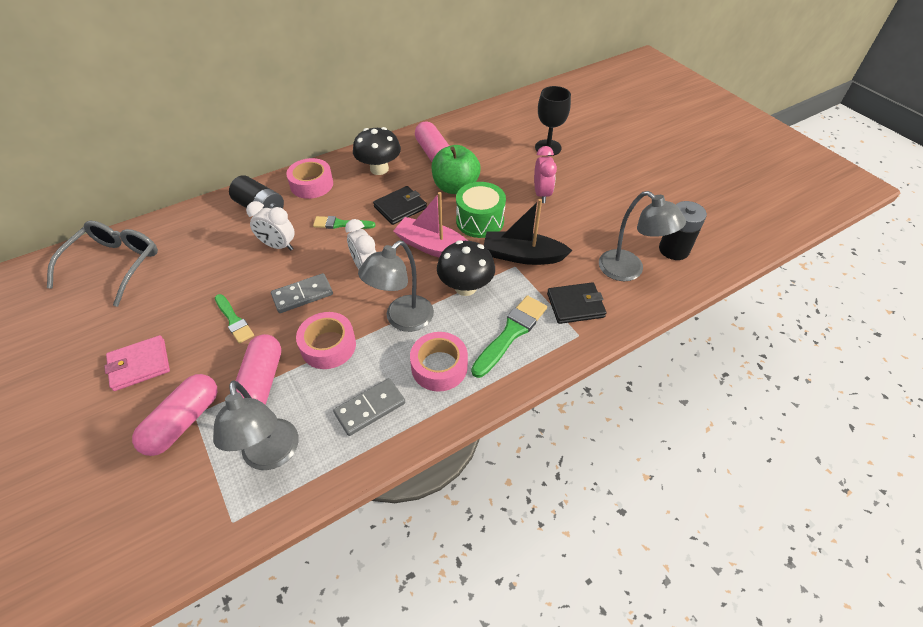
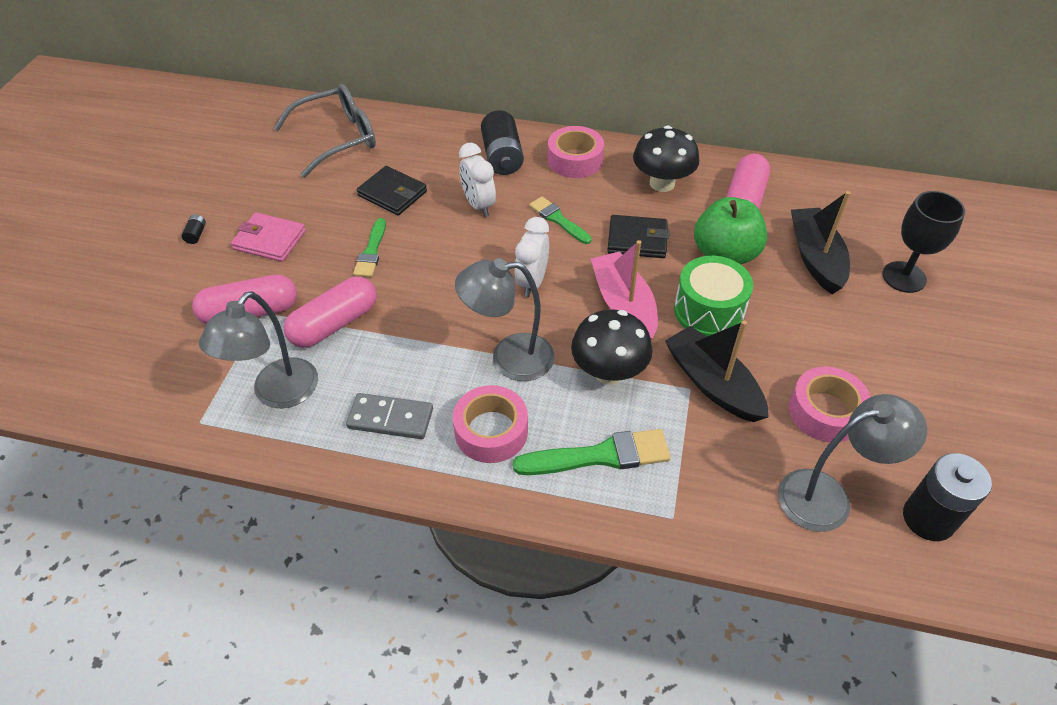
camera: 45 degrees right, 0 degrees up
(64, 403) = (196, 234): none -> black battery
(302, 295) = (449, 268): grey domino -> none
(328, 346) = (419, 333): pink tape -> pink tape (825, 412)
(500, 162) = (815, 258): none -> black boat
(541, 194) = (824, 328): pink clock -> none
(575, 305) = (709, 483): black wallet -> black wallet (392, 194)
(628, 271) = (828, 496): grey lamp -> grey lamp turned 105 degrees counterclockwise

